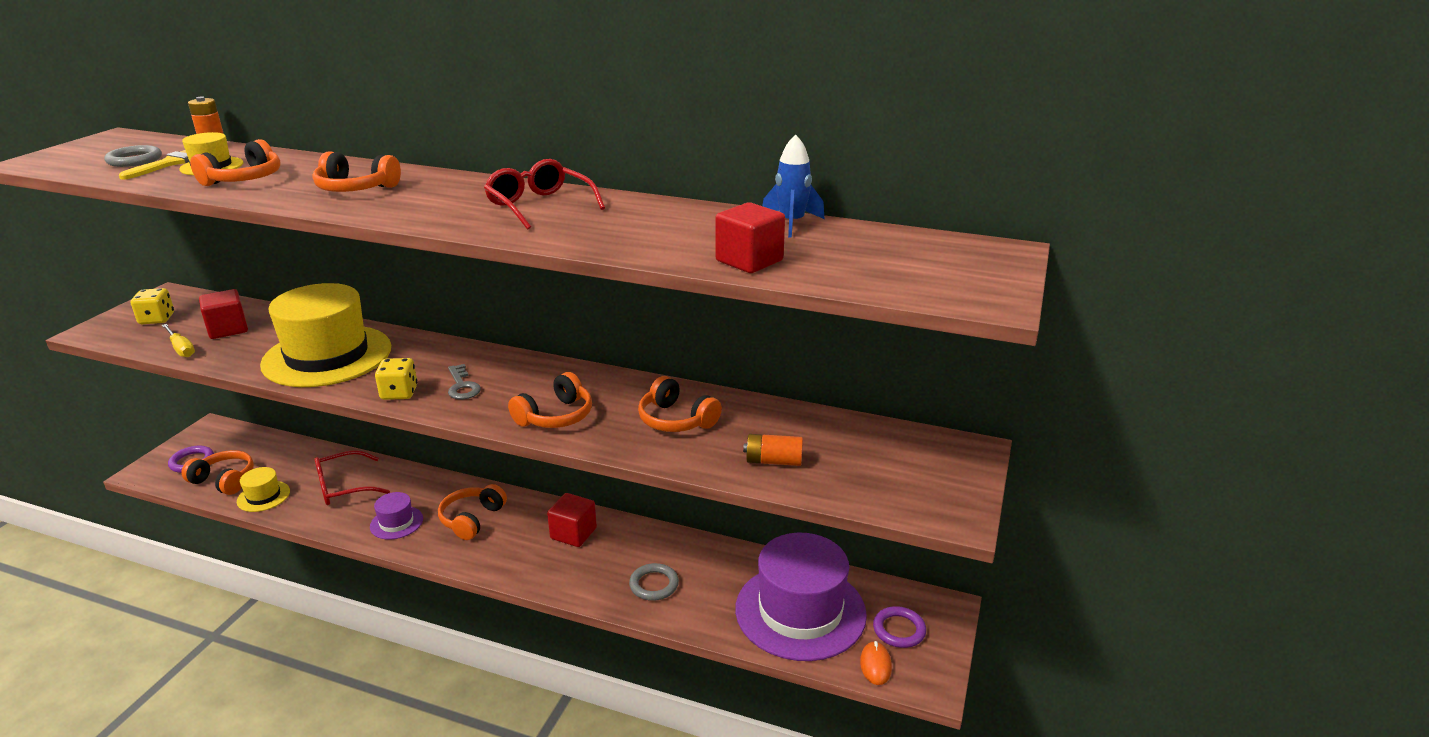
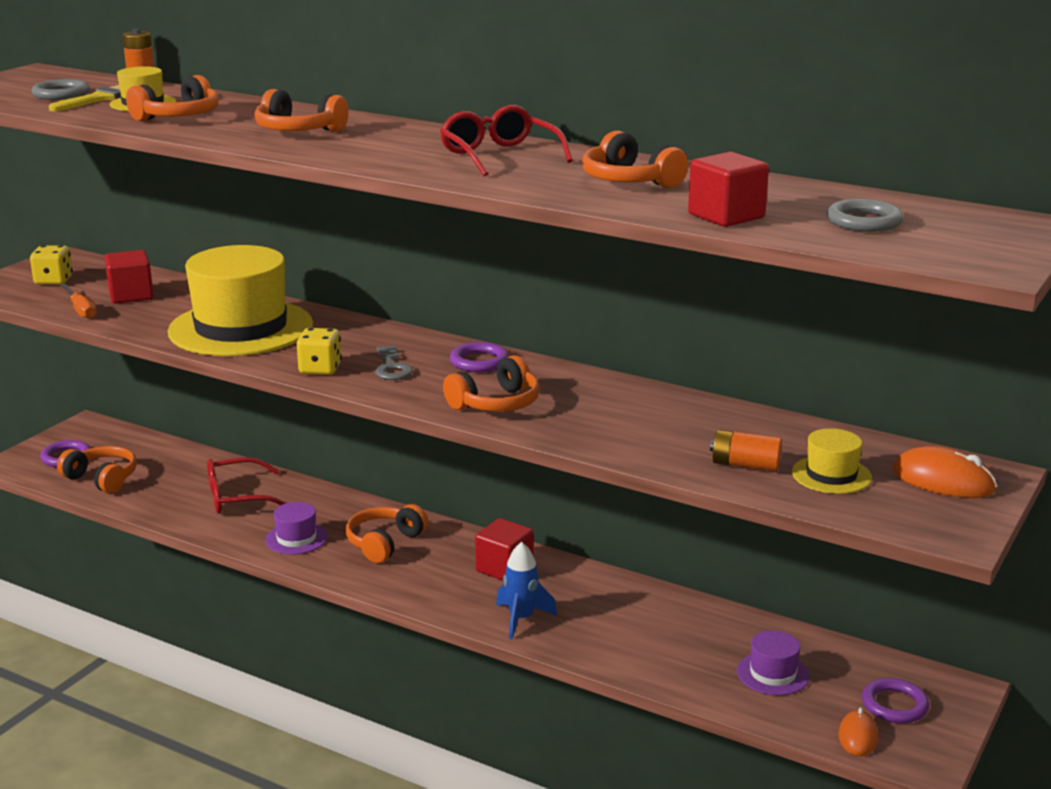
camera: 10 degrees right, 5 degrees down
(181, 349) = (81, 310): yellow screwdriver -> orange screwdriver
(263, 496) = (146, 498): yellow hat -> yellow hat (831, 475)
(537, 373) = (479, 362): none -> purple ring
(654, 585) = (596, 629): grey ring -> grey ring (864, 221)
(676, 420) = (636, 418): orange headphones -> orange headphones (630, 181)
(791, 223) = (784, 186): blue rocket -> blue rocket (521, 619)
(800, 611) = (773, 674): purple hat -> purple hat, size x0.44
(935, 460) = (943, 480): none -> orange mouse

